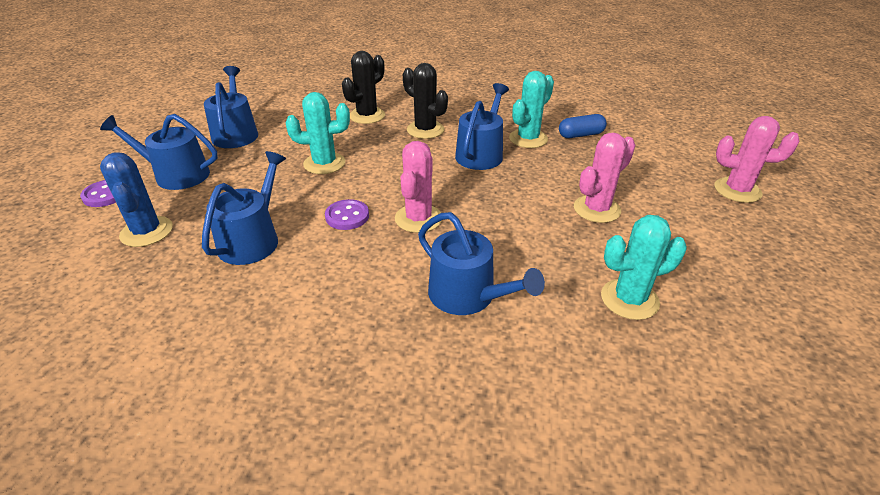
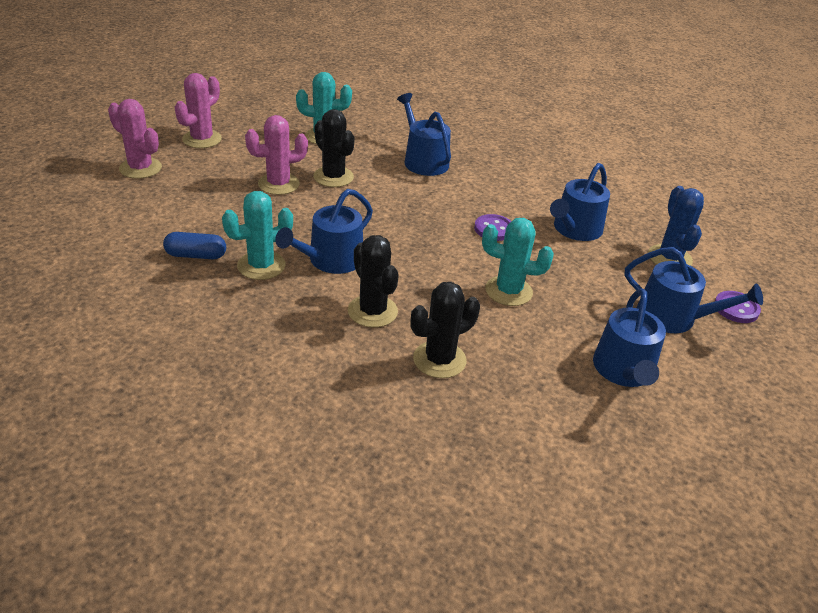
camera: 165 degrees left, 0 degrees up
(418, 218) = (432, 213): pink cactus -> pink cactus (202, 139)
(553, 234) = (333, 177): none -> black cactus

